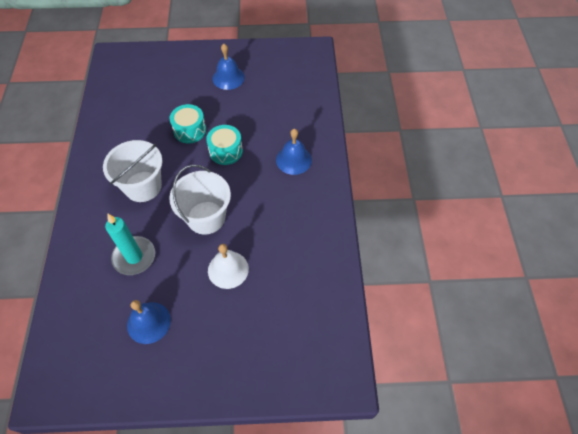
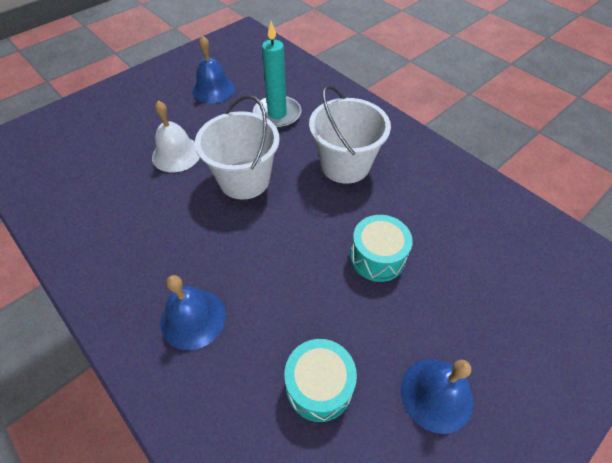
camera: 140 degrees right, 5 degrees down
(226, 151) = (300, 263): turquoise drum -> turquoise drum (319, 386)

